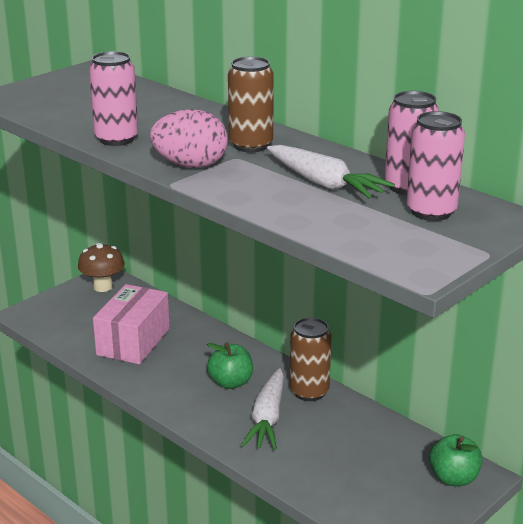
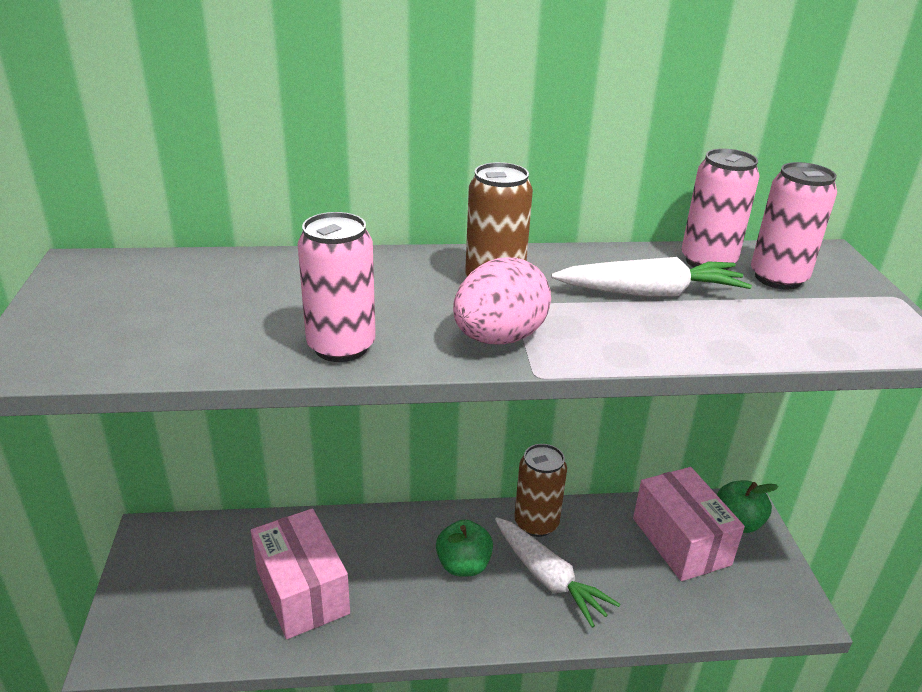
camera: 50 degrees left, 5 degrees up
(103, 287) = (165, 548): brown mushroom -> none
(389, 459) = (680, 541): none -> pink box

